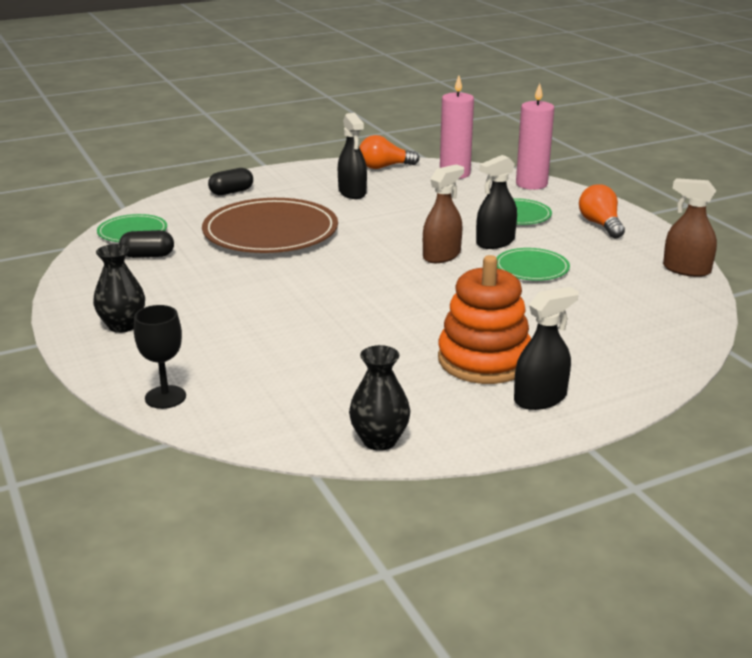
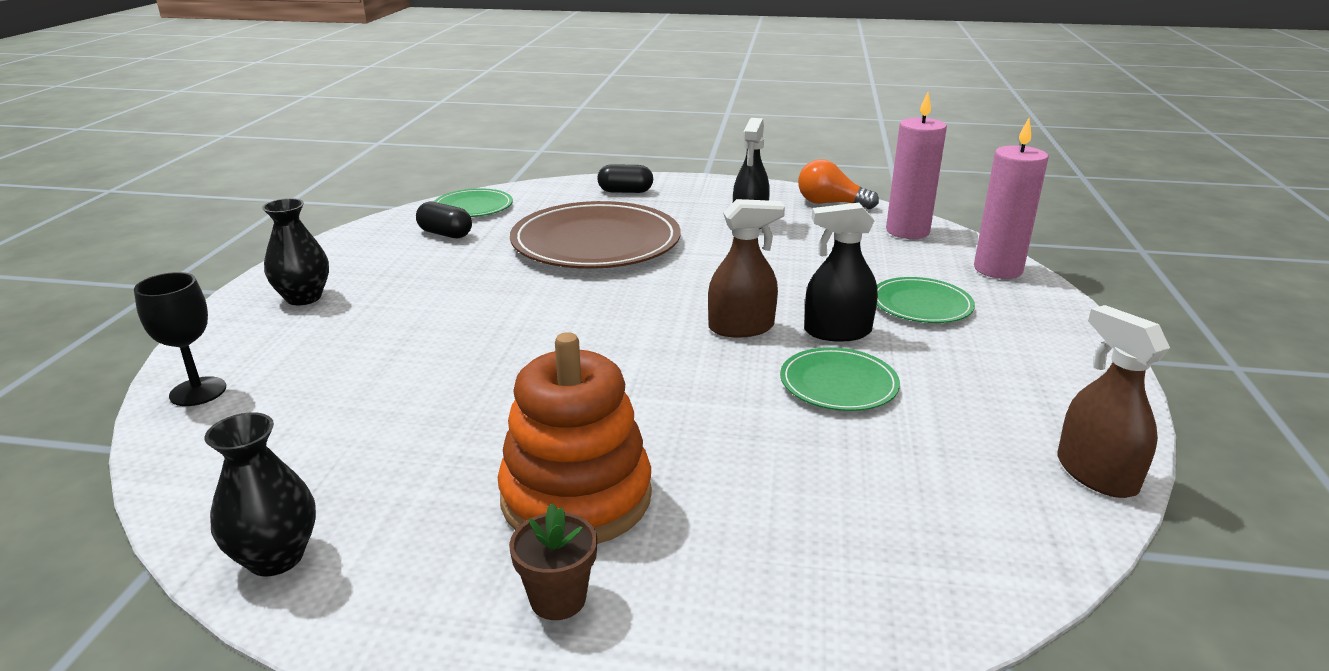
camera: 35 degrees right, 0 degrees up
(540, 398) = (558, 599): black spray bottle -> brown flower pot
(600, 225) = (1032, 354): orange light bulb -> none

